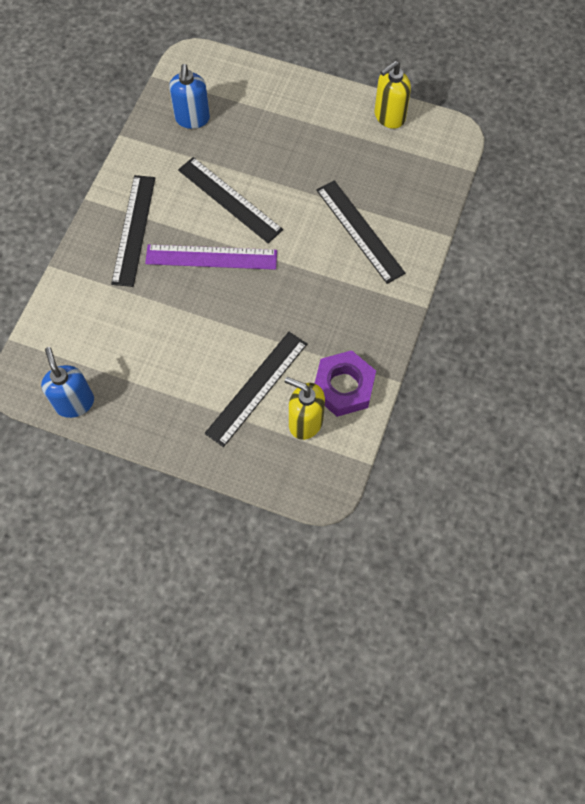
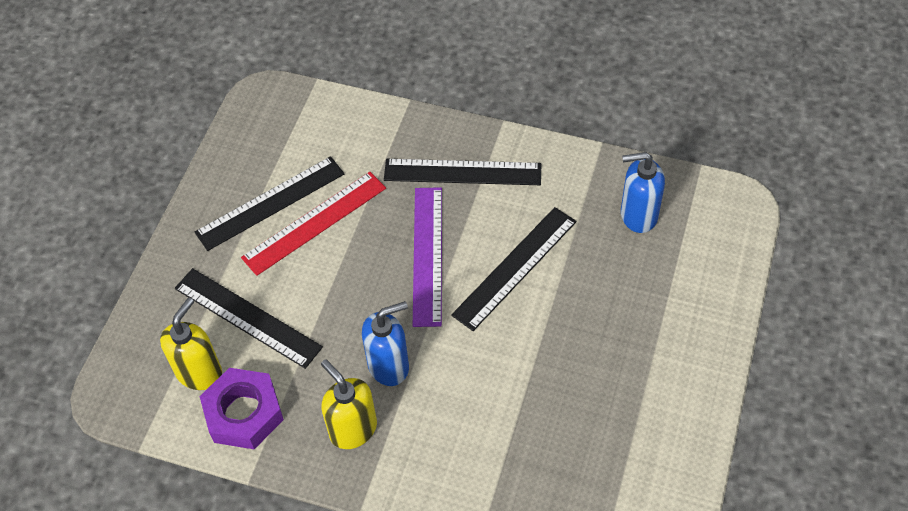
camera: 90 degrees right, 10 degrees down
(74, 402) = (238, 145): blue soap dispenser -> blue soap dispenser (389, 366)
(169, 338) = (315, 223): none -> red ruler
(360, 231) = (477, 425): black ruler -> black ruler (270, 203)
(389, 117) = (680, 458): yellow soap dispenser -> yellow soap dispenser (353, 429)

